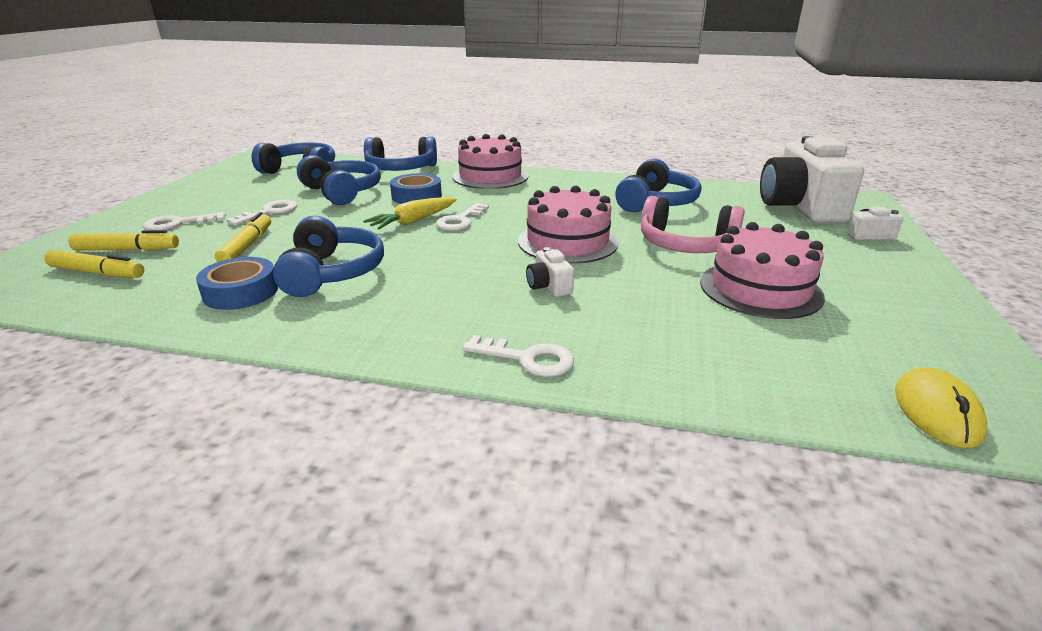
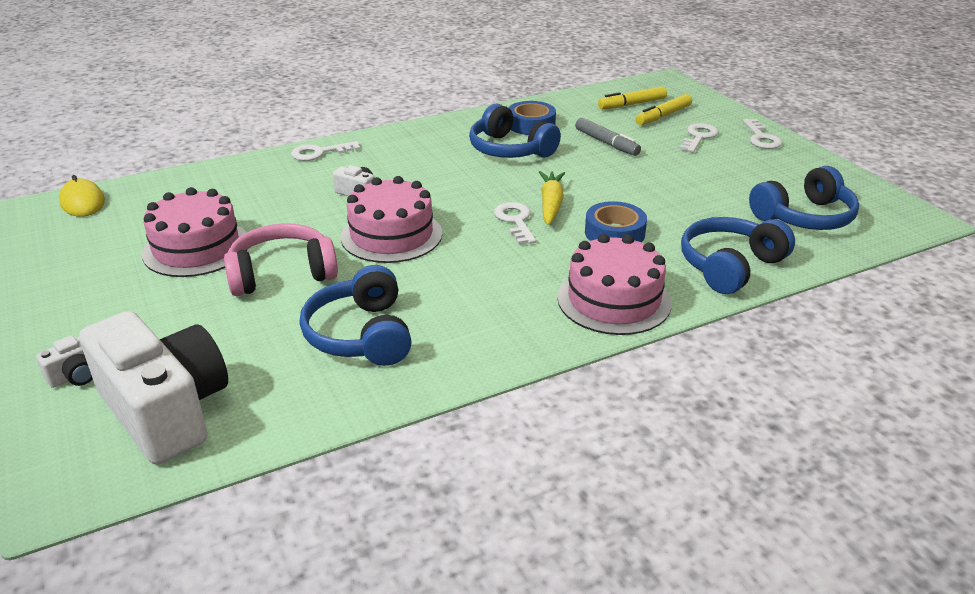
camera: 140 degrees right, 5 degrees up
(247, 246) = (606, 143): yellow marker -> grey marker
(269, 212) = (674, 167): white key -> white key (761, 138)
(342, 192) = (687, 209): blue headphones -> none

